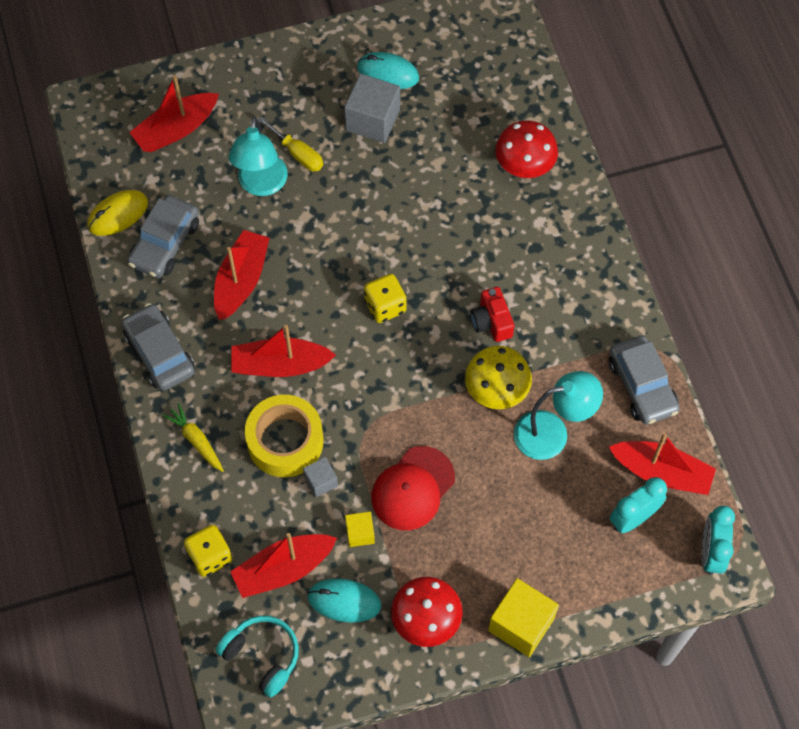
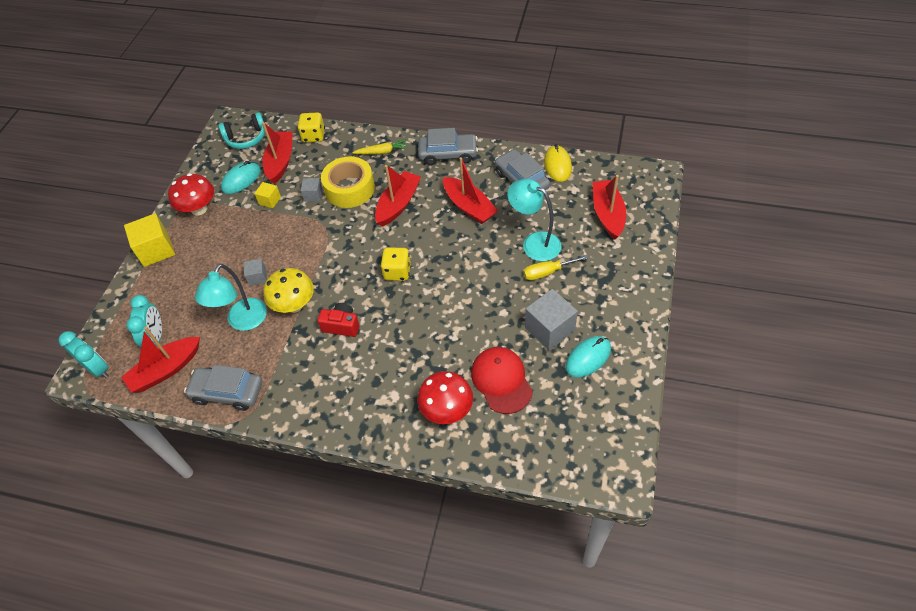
camera: 125 degrees right, 10 degrees down
(412, 488) = (272, 235): red cap -> red cap (501, 380)
(485, 460) = (257, 277): none -> grey cube

